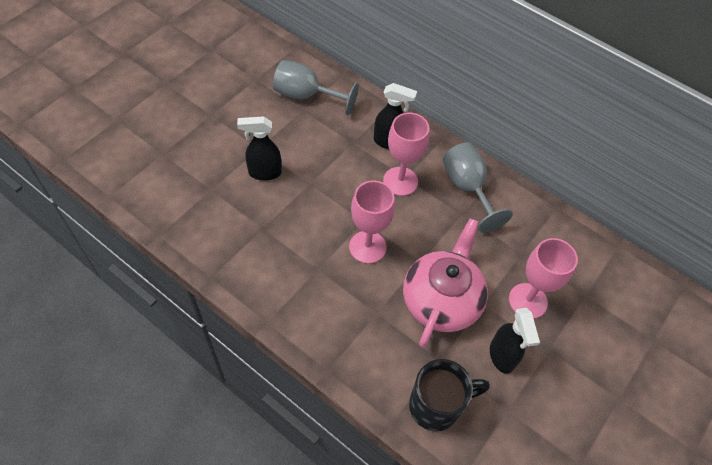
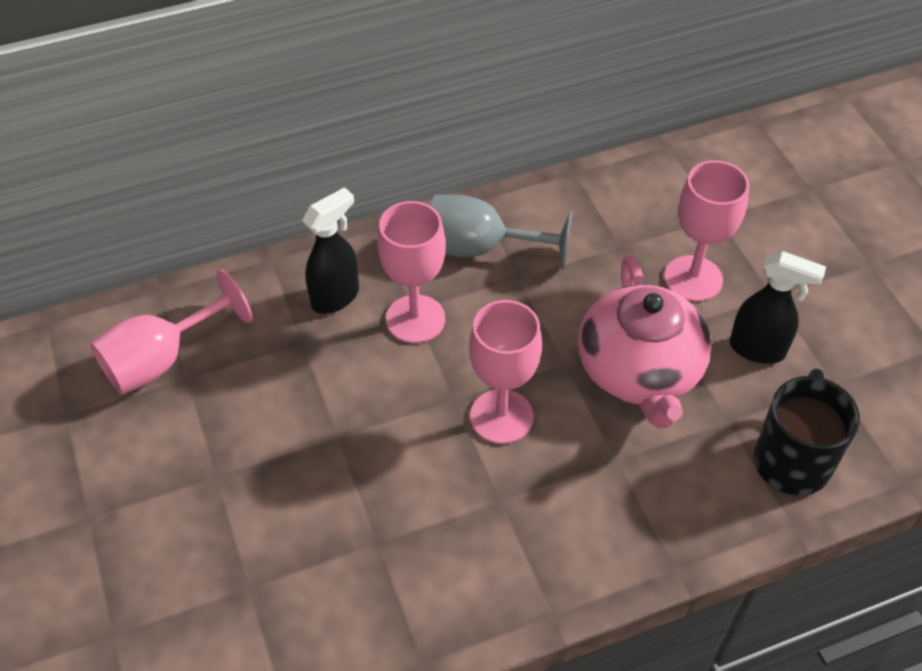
camera: 55 degrees left, 5 degrees down
(264, 173) = (271, 491): black spray bottle -> none
(306, 96) = (162, 359): grey goblet -> pink goblet
(441, 300) = (639, 371): pink teapot -> pink teapot turned 150 degrees counterclockwise

